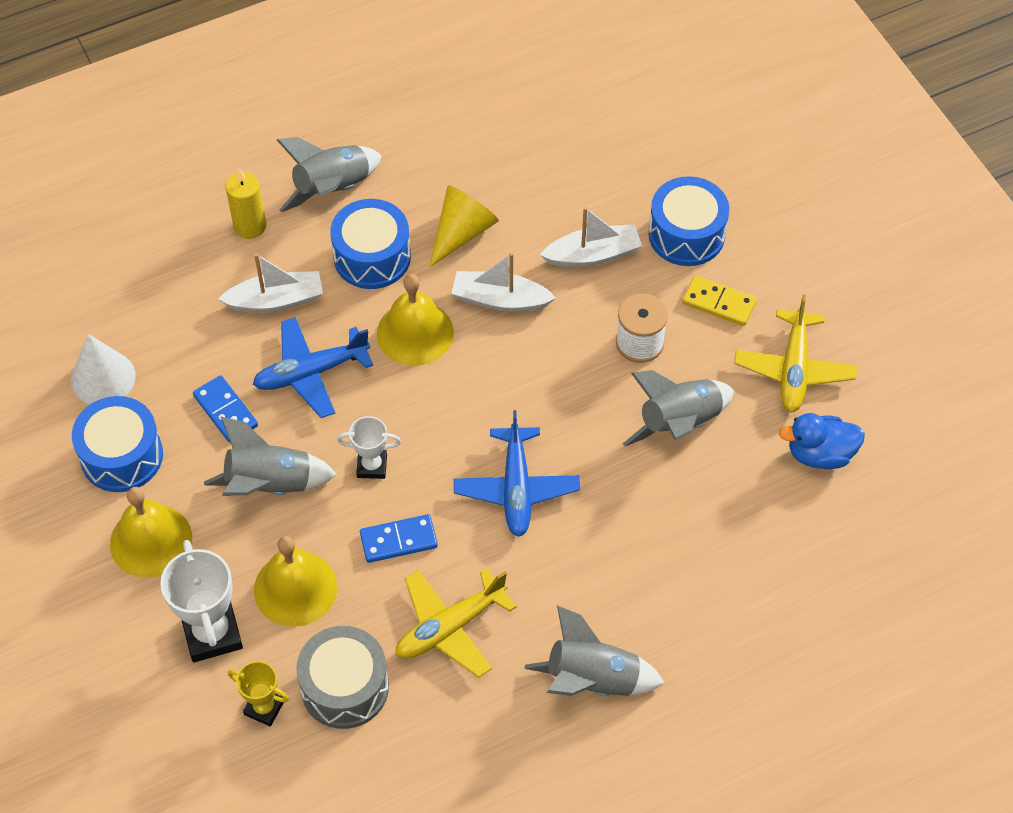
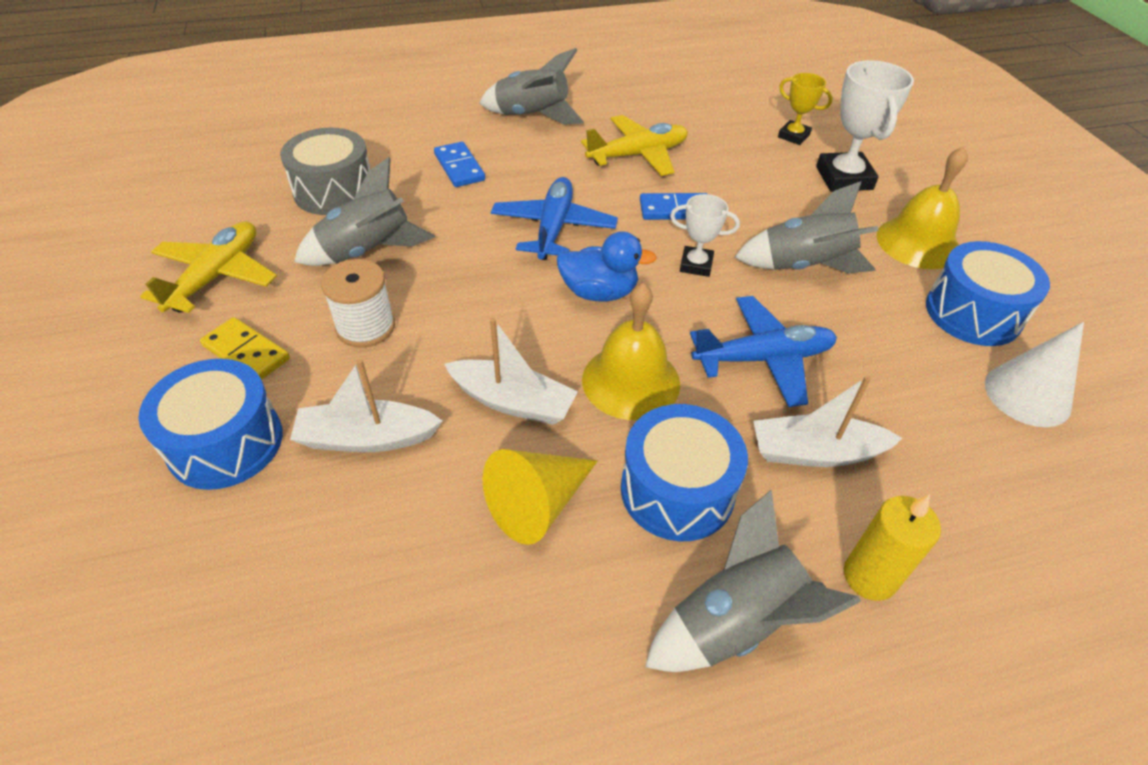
camera: 170 degrees left, 10 degrees down
(225, 411) = (862, 336): blue domino -> blue domino (459, 167)
(295, 588) = (772, 193): yellow bell -> none
(345, 687) = (728, 137): grey drum -> grey drum (334, 191)
(820, 454) = (250, 210): blue duck -> blue duck (599, 292)

